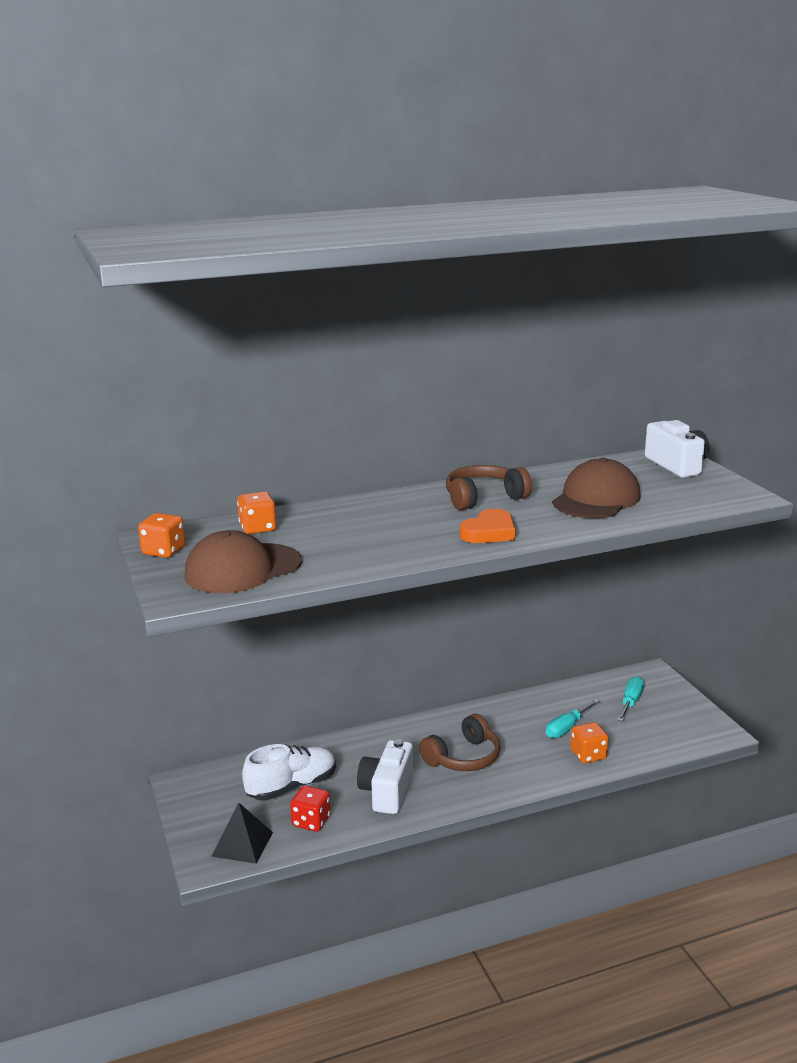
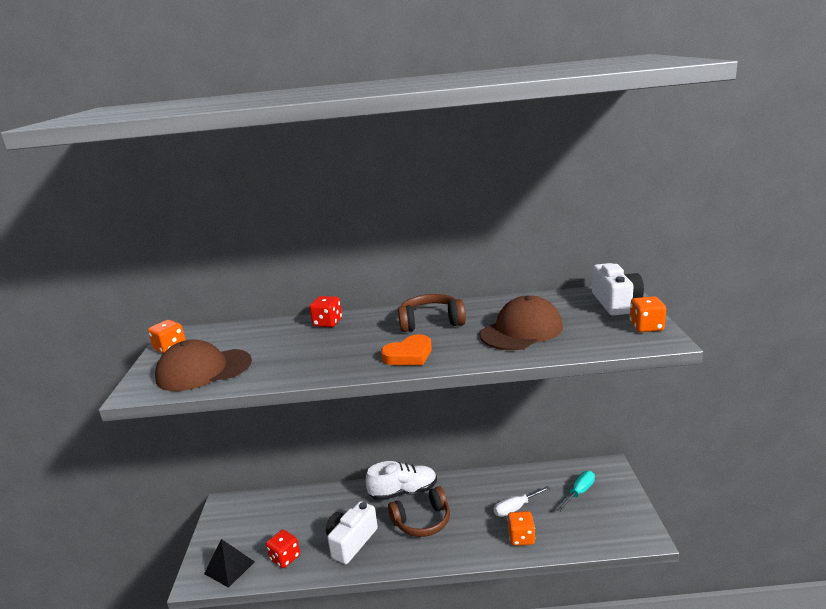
camera: 20 degrees right, 0 degrees up
(257, 528) = (248, 334): orange dice -> orange dice (646, 327)
(292, 787) = (289, 524): white shoe -> white shoe (403, 492)
(352, 508) = (327, 323): none -> red dice
(567, 728) = (516, 508): turquoise screwdriver -> white screwdriver

